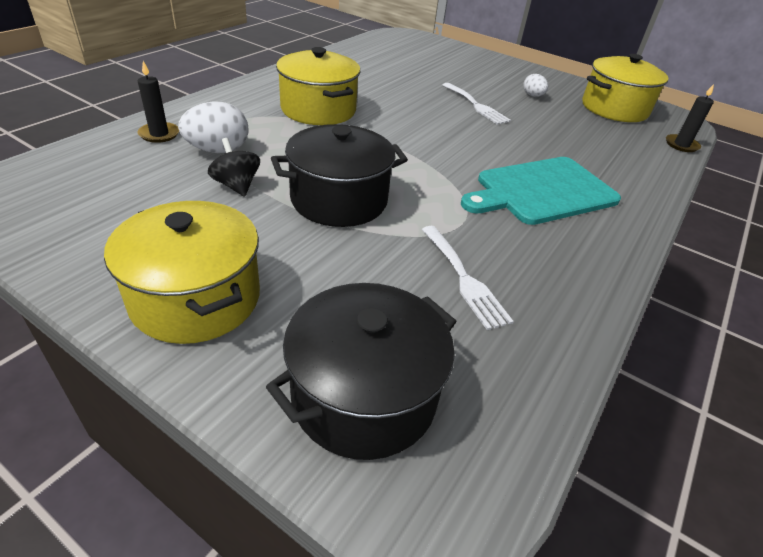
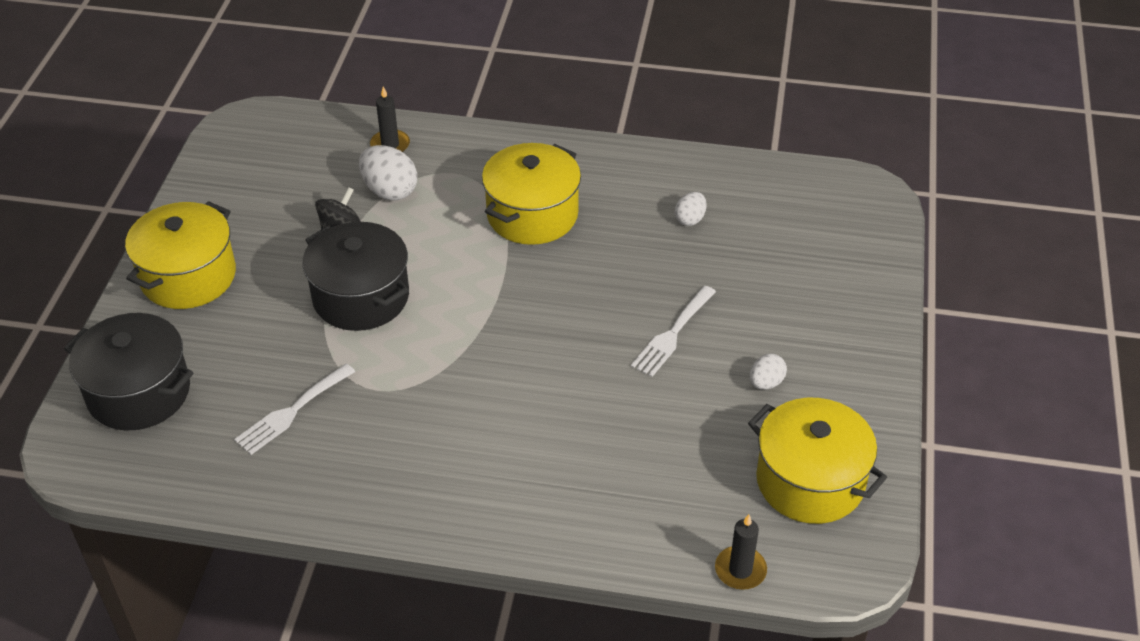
camera: 70 degrees right, 5 degrees up
(377, 72) = (690, 219): none -> white egg
(542, 191) = (486, 438): turquoise cutting board -> none

